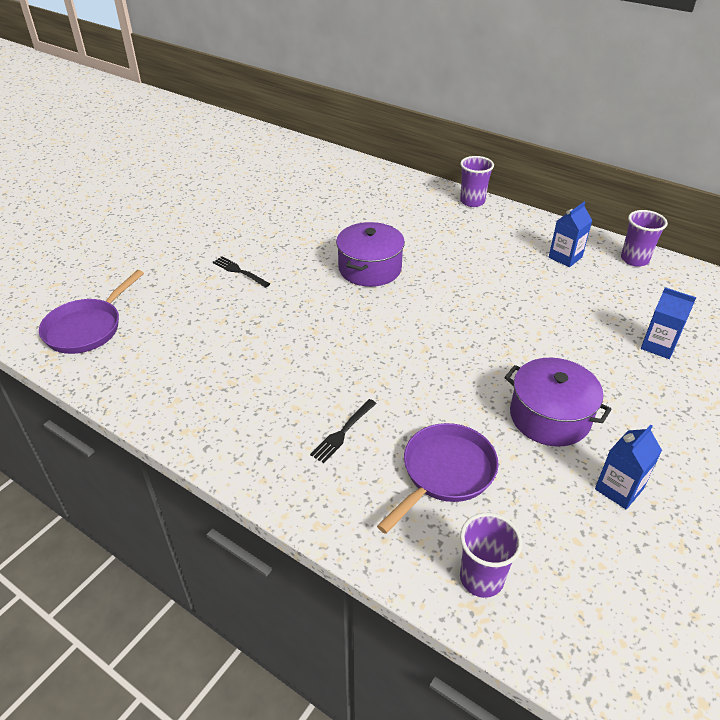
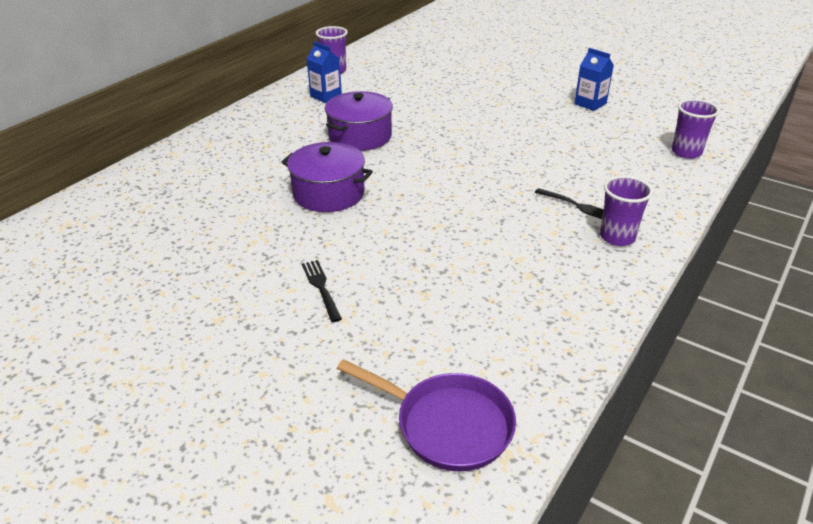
camera: 90 degrees left, 5 degrees down
(240, 271) = (321, 288): black fork -> black fork turned 120 degrees clockwise
(445, 473) = (602, 161): purple pan -> none
(472, 201) = (210, 131): purple cup -> purple cup (617, 237)
(549, 417) = (531, 119): purple pot -> purple pot (360, 136)
(658, 346) = (445, 76): blue carton -> none

